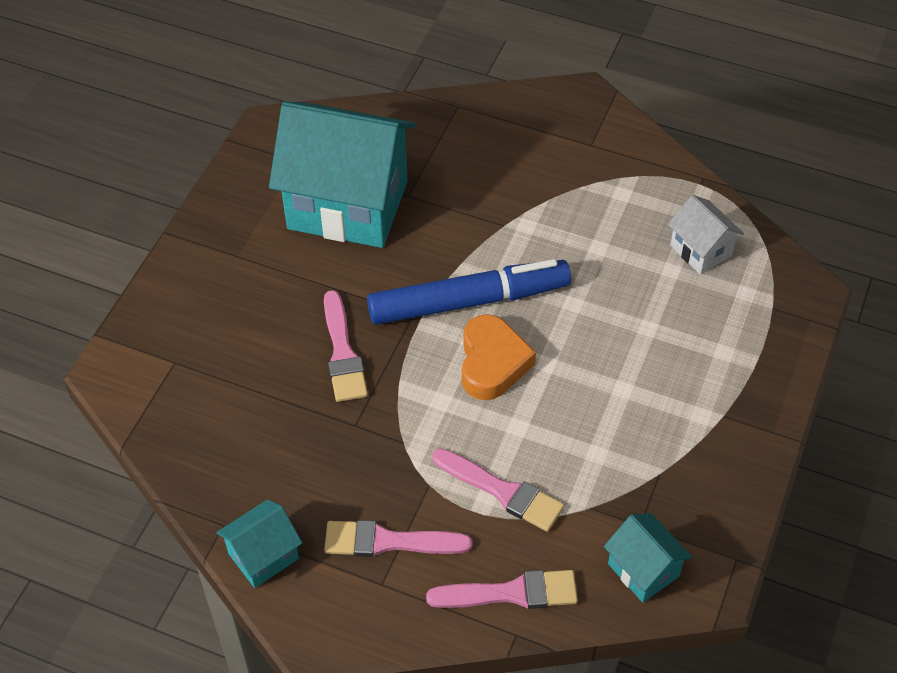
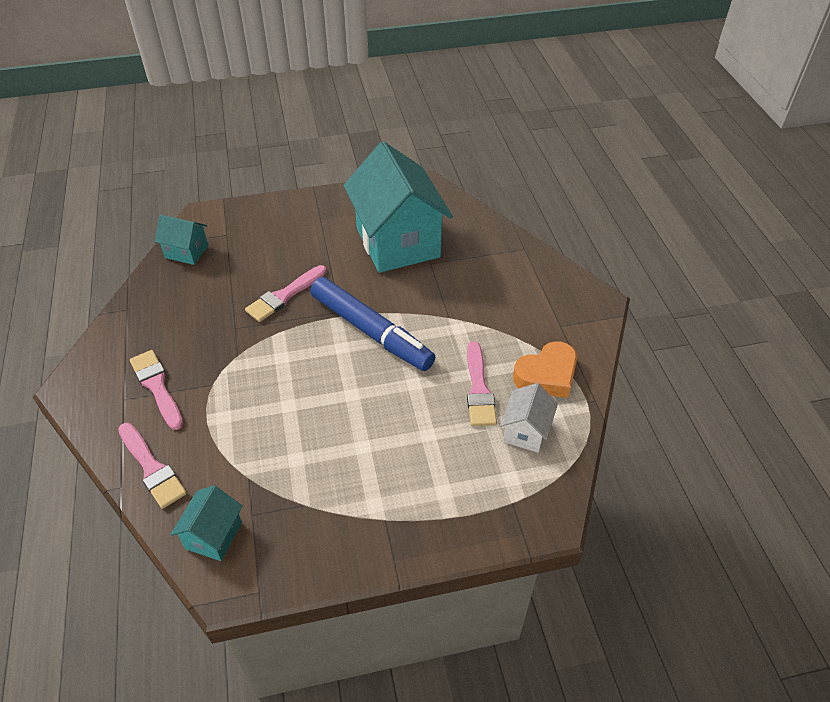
camera: 55 degrees right, 5 degrees down
(263, 556) = (114, 336): turquoise house -> turquoise house (186, 252)
(492, 363) = (331, 367): orange heart -> orange heart (547, 375)
(502, 491) = (231, 423): pink brush -> pink brush (479, 389)

